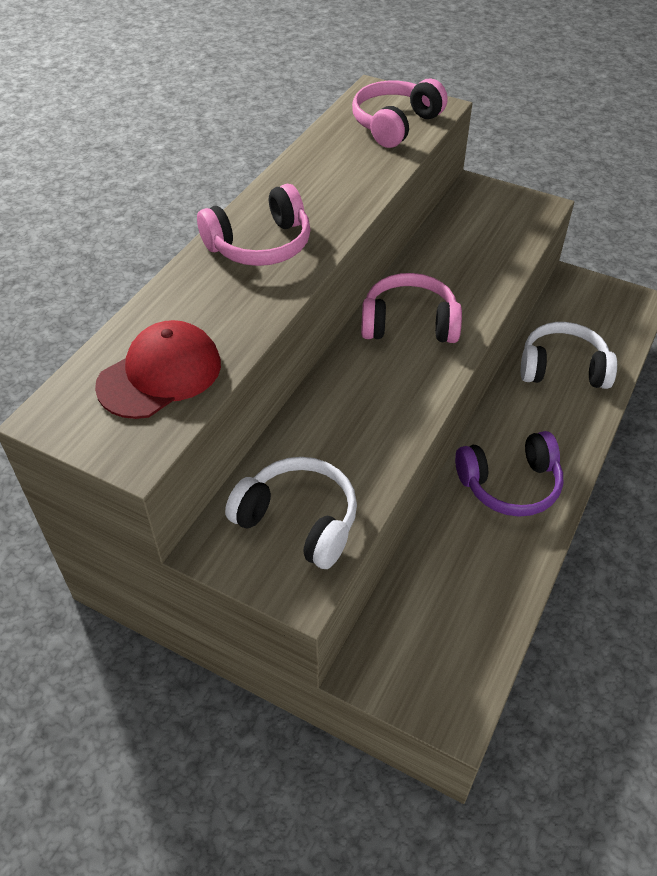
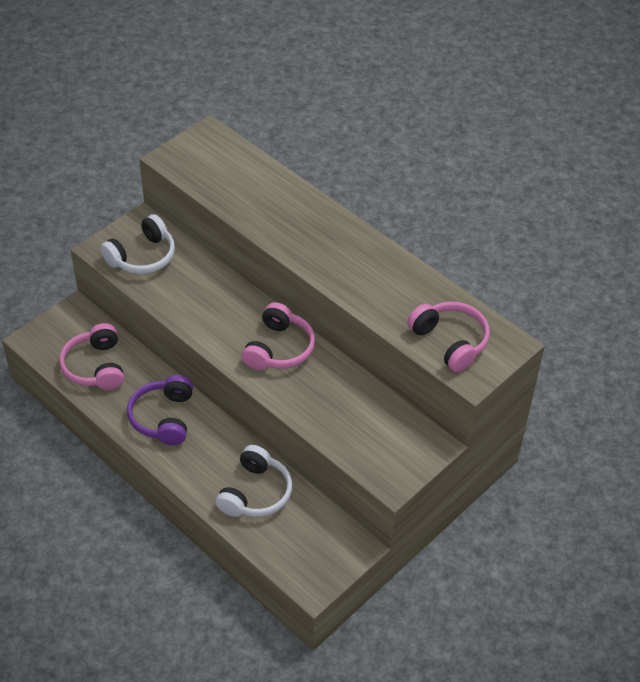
camera: 105 degrees right, 0 degrees up
(160, 374) = (220, 173): red cap -> none
(260, 245) = (319, 233): pink headphones -> pink headphones (95, 367)

